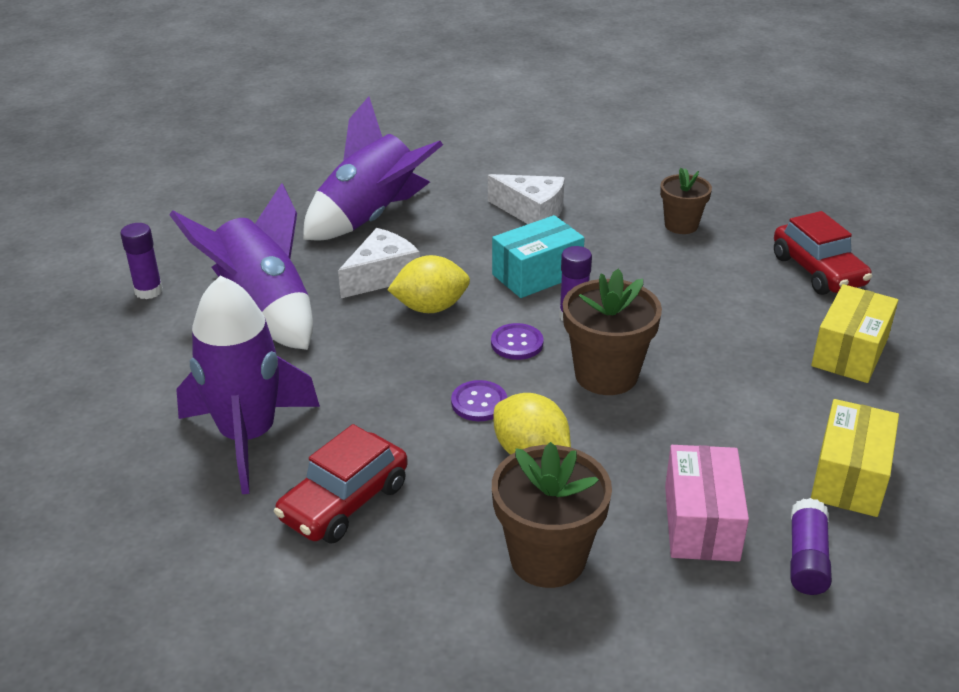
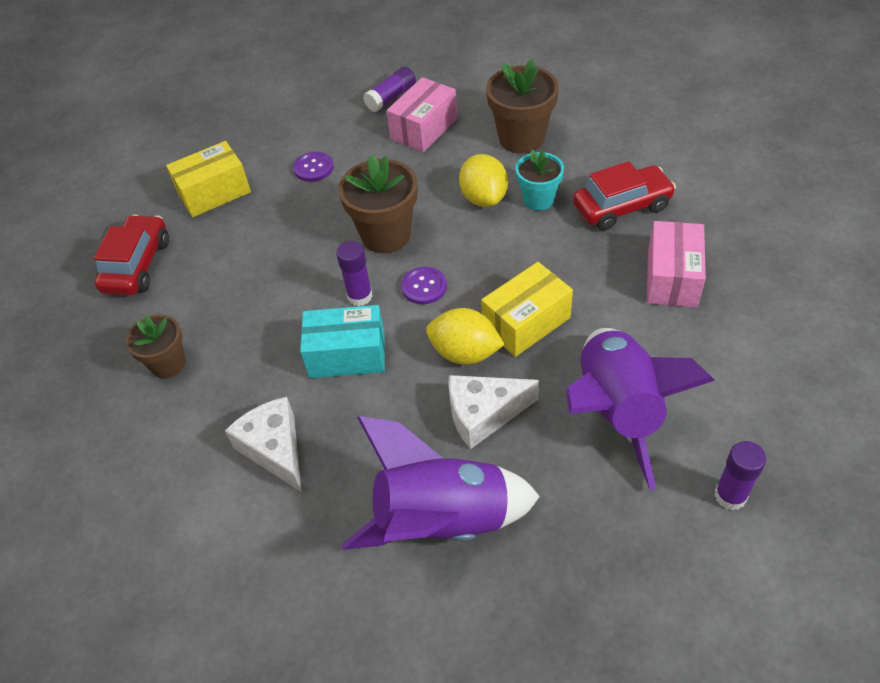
camera: 145 degrees left, 15 degrees up
(248, 437) = (672, 278): purple rocket -> pink box
(460, 475) = (538, 199): none -> turquoise flower pot
(479, 402) = (490, 246): purple button -> purple button (313, 168)
(849, 477) = (320, 124): yellow box -> yellow box (526, 322)

